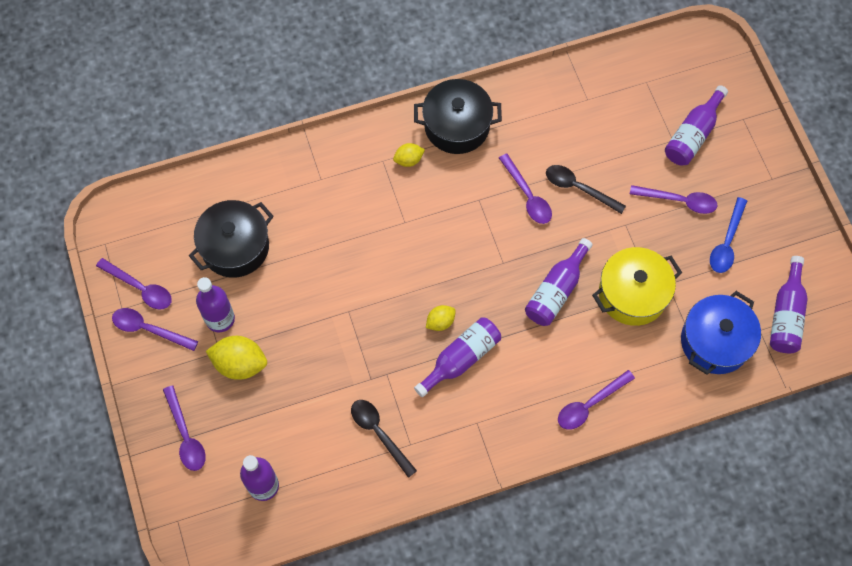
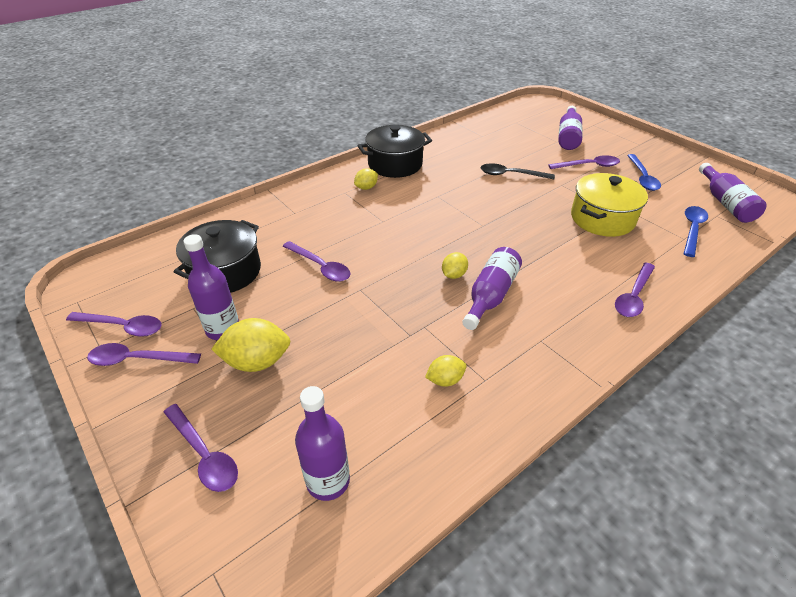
camera: 20 degrees left, 25 degrees down
(379, 433) = (445, 380): black spoon -> yellow lemon
(527, 195) = (475, 186): purple spoon -> purple spoon (320, 267)
(556, 291) = (540, 231): purple bottle -> none
(715, 341) = (692, 230): blue pot -> blue spoon

